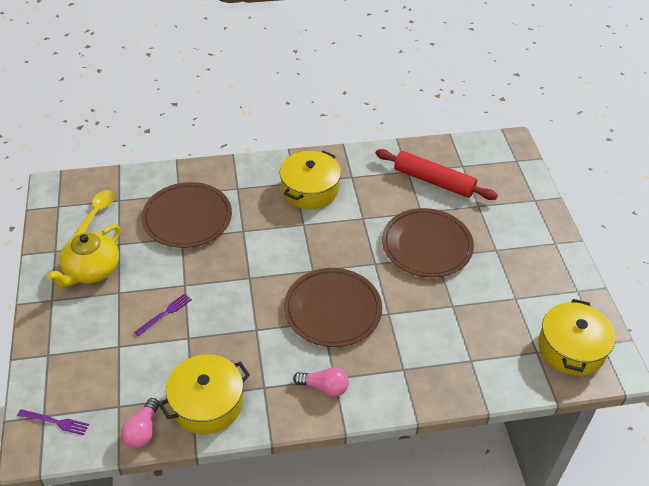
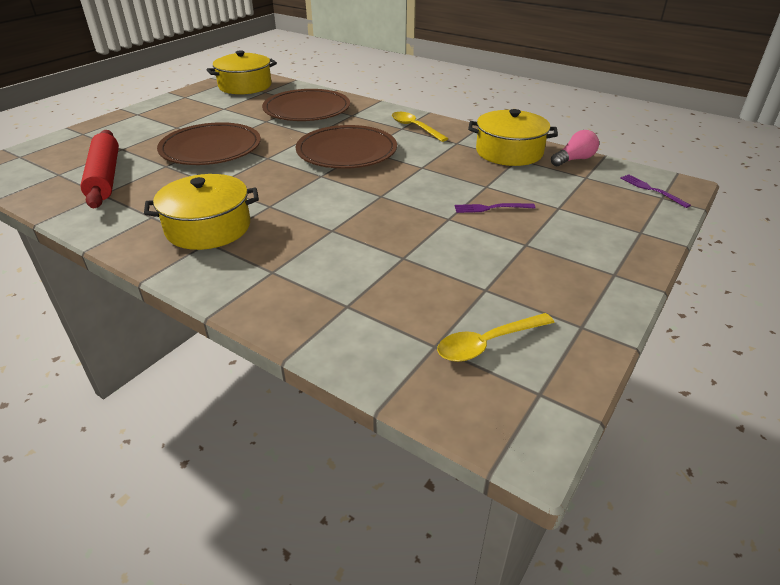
camera: 135 degrees left, 10 degrees down
(91, 270) = (543, 279): yellow teapot -> none
(187, 218) = (372, 272): brown plate -> brown plate (307, 109)
(324, 387) = (415, 127): pink light bulb -> yellow spoon

